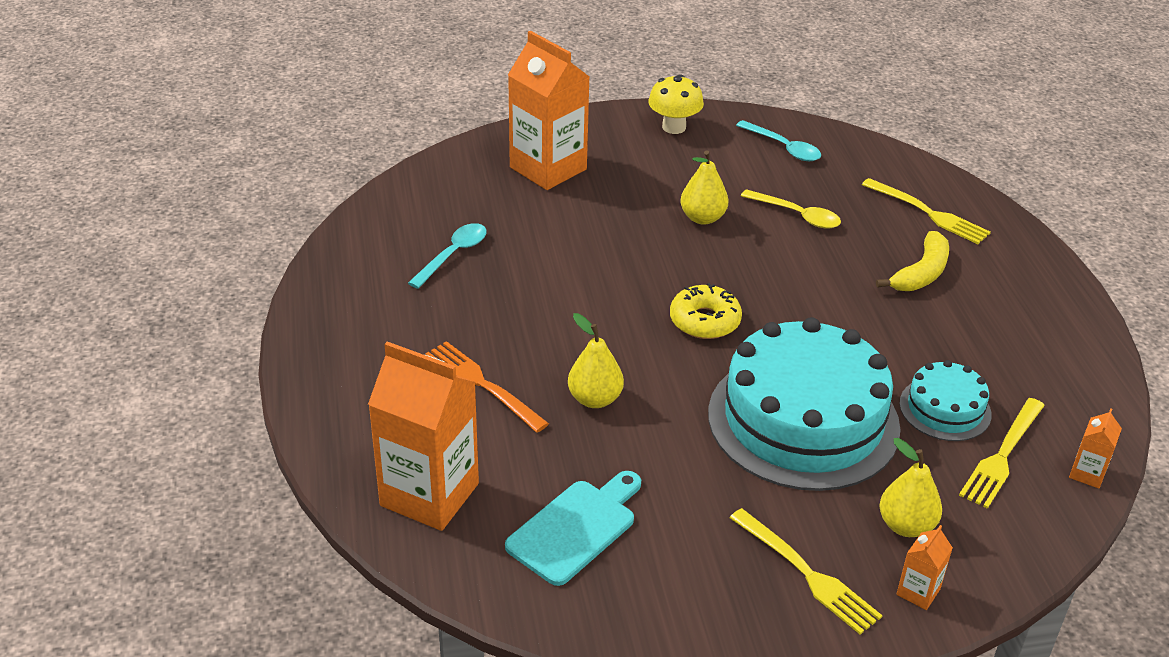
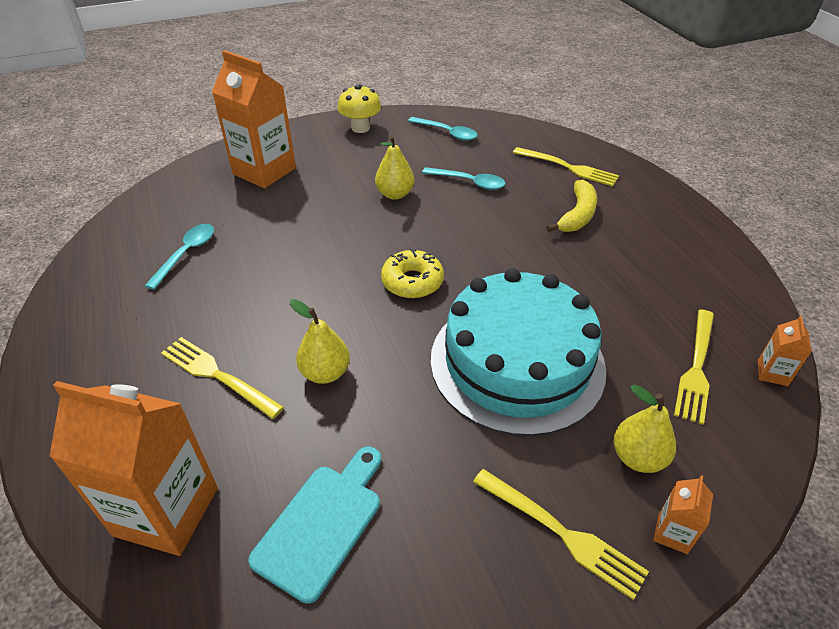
camera: 10 degrees left, 5 degrees up
(482, 384) = (217, 375): orange fork -> yellow fork
(797, 215) = (469, 182): yellow spoon -> turquoise spoon
(945, 409) = (633, 331): turquoise cake -> none

